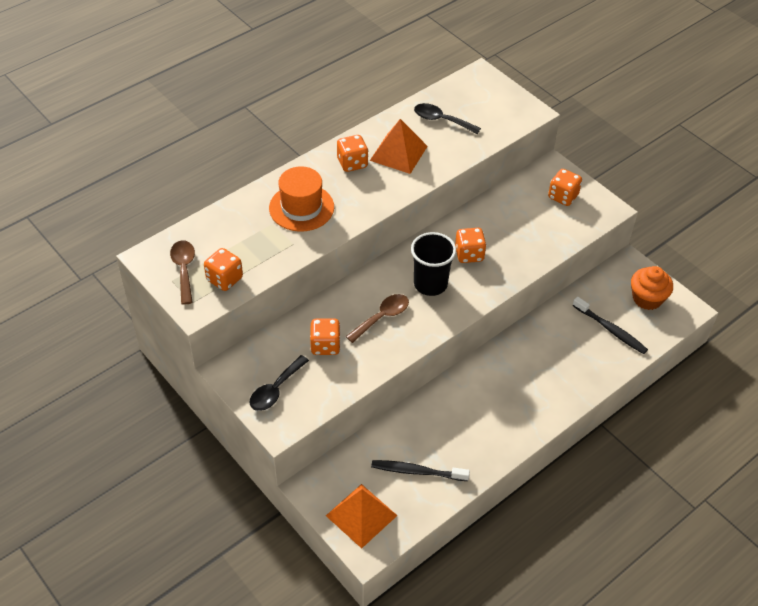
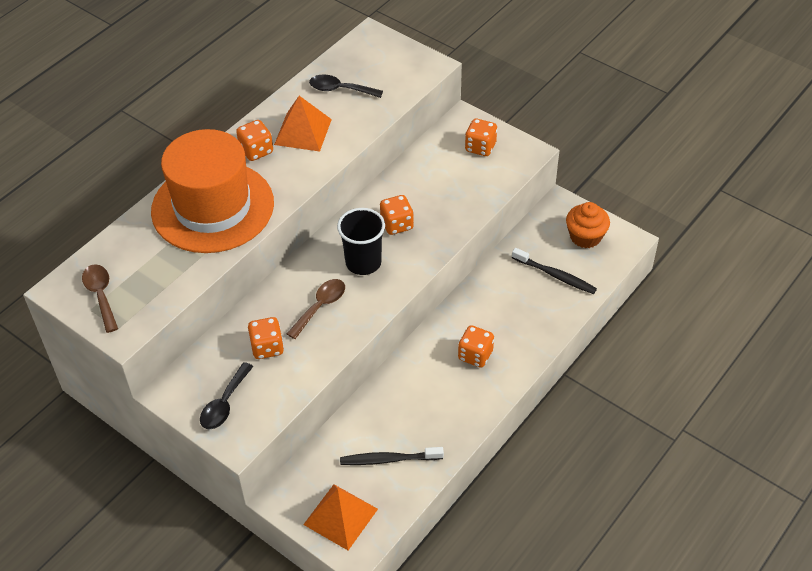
camera: 10 degrees left, 0 degrees up
(224, 279) = (147, 297): orange dice -> orange dice (475, 355)
(301, 207) = (212, 207): orange hat -> orange hat, size x1.75

